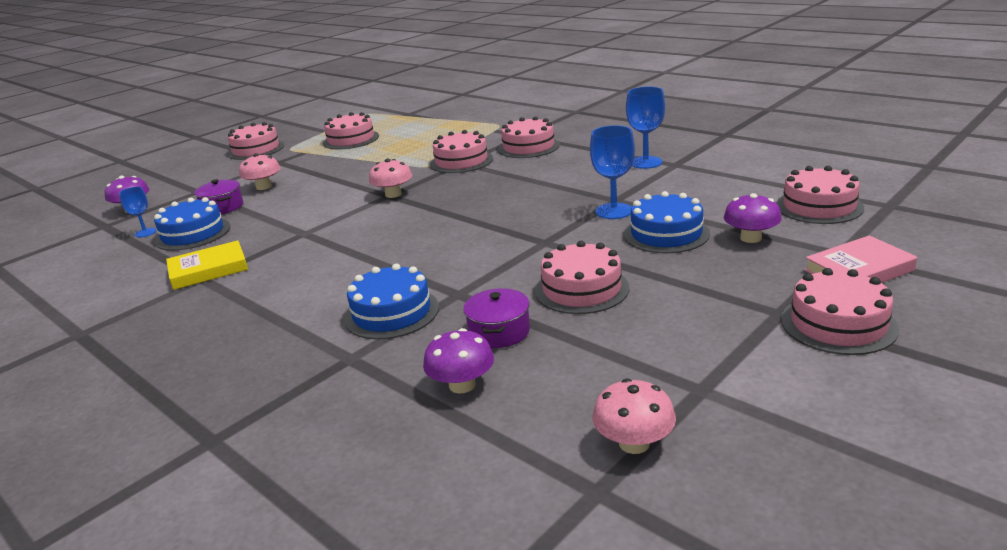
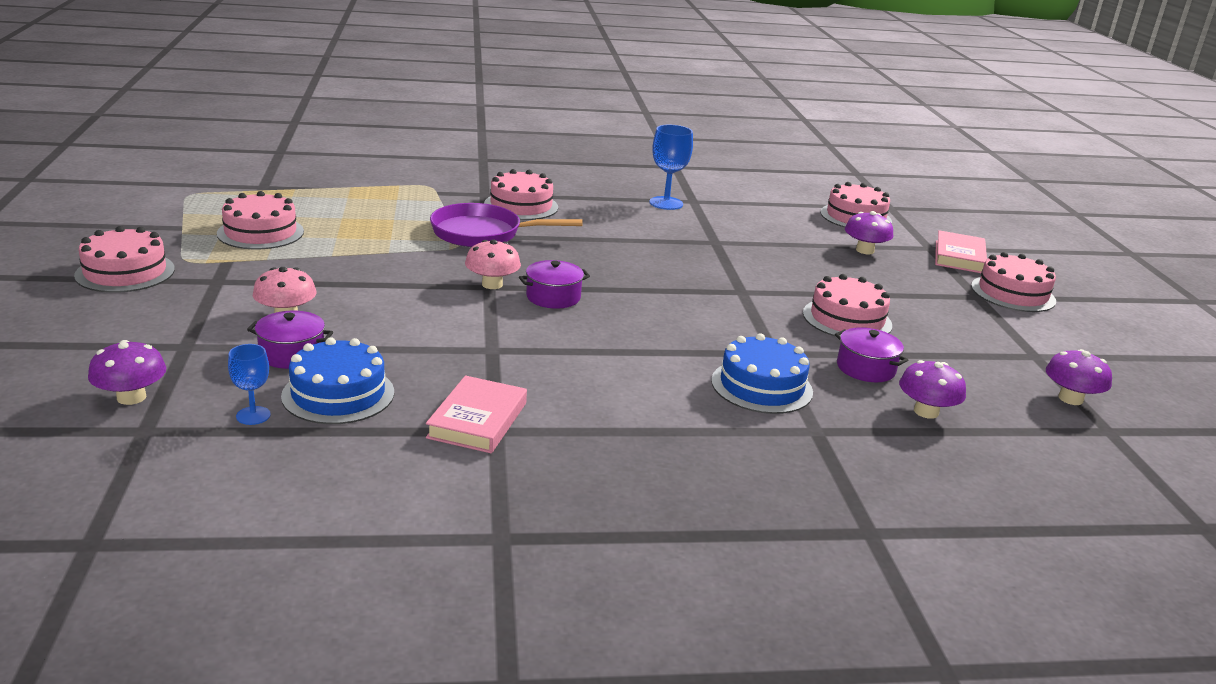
camera: 55 degrees left, 0 degrees up
(208, 270) = (478, 420): yellow book -> pink book
(408, 211) = (553, 297): none -> purple pot
(461, 161) = (482, 234): pink cake -> purple pan
(614, 211) = (735, 252): blue goblet -> none
(634, 443) = (1070, 399): pink mushroom -> purple mushroom
(666, 234) = (809, 261): blue cake -> none

